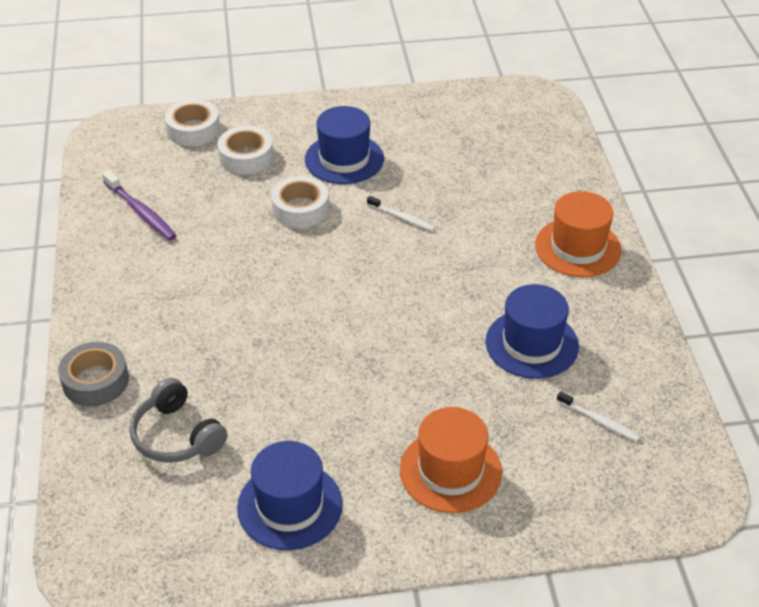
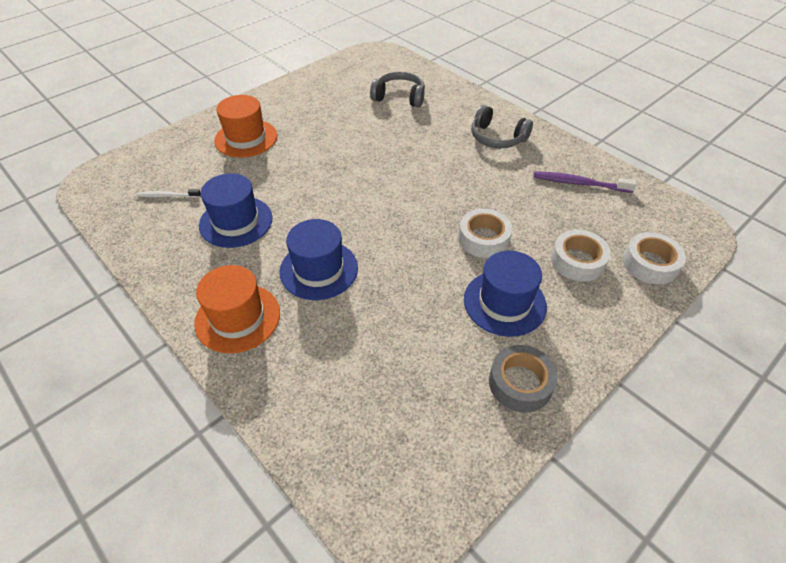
camera: 145 degrees right, 5 degrees up
(95, 381) = (467, 99): grey tape -> grey tape (520, 383)
(143, 303) = (497, 138): none -> grey headphones
(290, 506) = (317, 96): blue hat -> blue hat (319, 269)
(402, 217) = (403, 271): white toothbrush -> none

